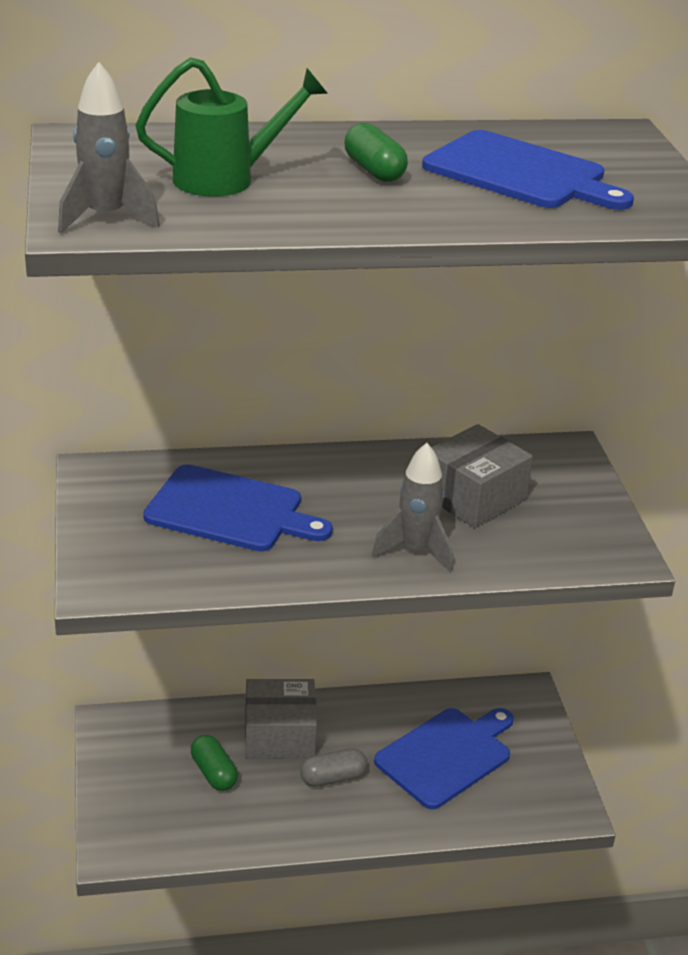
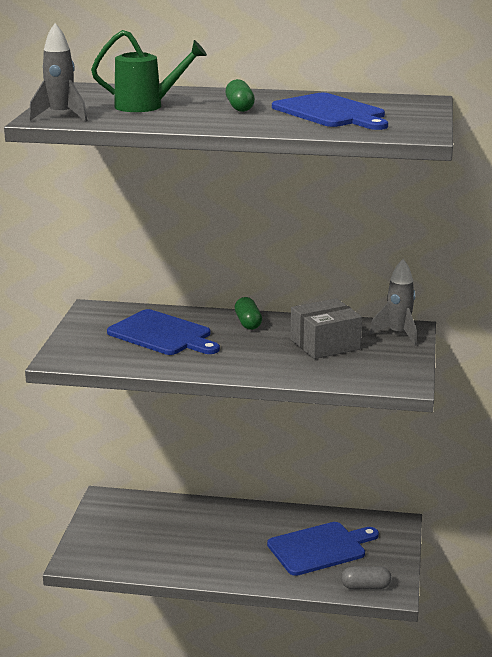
camera: 20 degrees right, 10 degrees down
(213, 773) = (157, 533): green capsule -> green capsule (248, 323)
(279, 735) = (211, 520): grey box -> none
(333, 778) = (234, 548): grey capsule -> grey capsule (365, 587)
(415, 550) = (266, 365): grey rocket -> grey rocket (398, 334)

